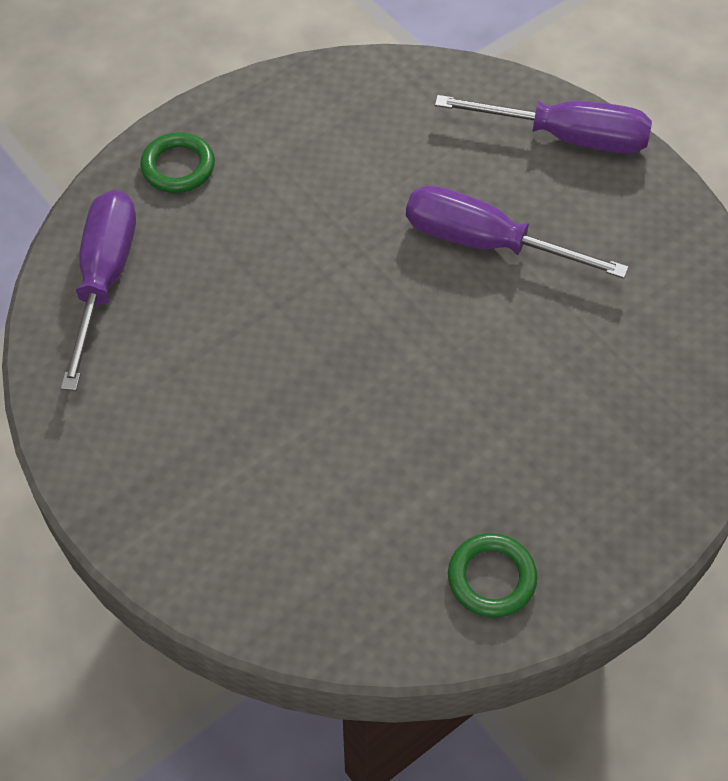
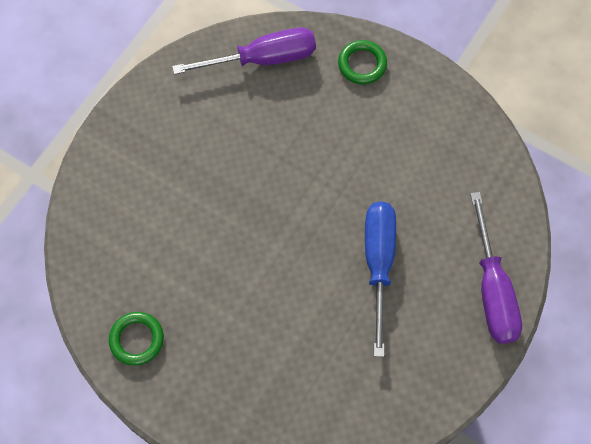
camera: 70 degrees right, 10 degrees up
(486, 243) = (378, 264): purple screwdriver -> blue screwdriver

